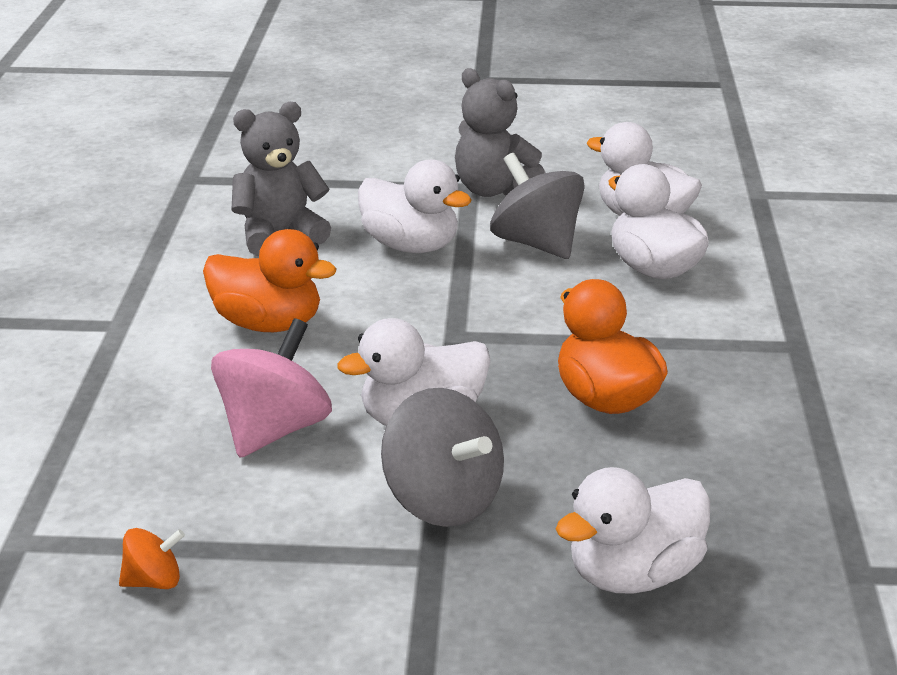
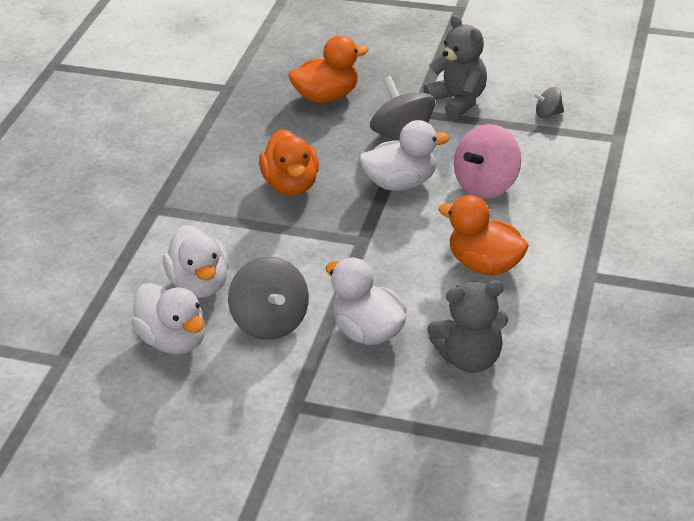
camera: 165 degrees left, 10 degrees up
(154, 581) = (548, 114): orange spinning top -> grey spinning top
(494, 190) = (276, 395): grey teddy bear -> grey teddy bear (458, 101)
(634, 575) = (327, 96): white duck -> orange duck

